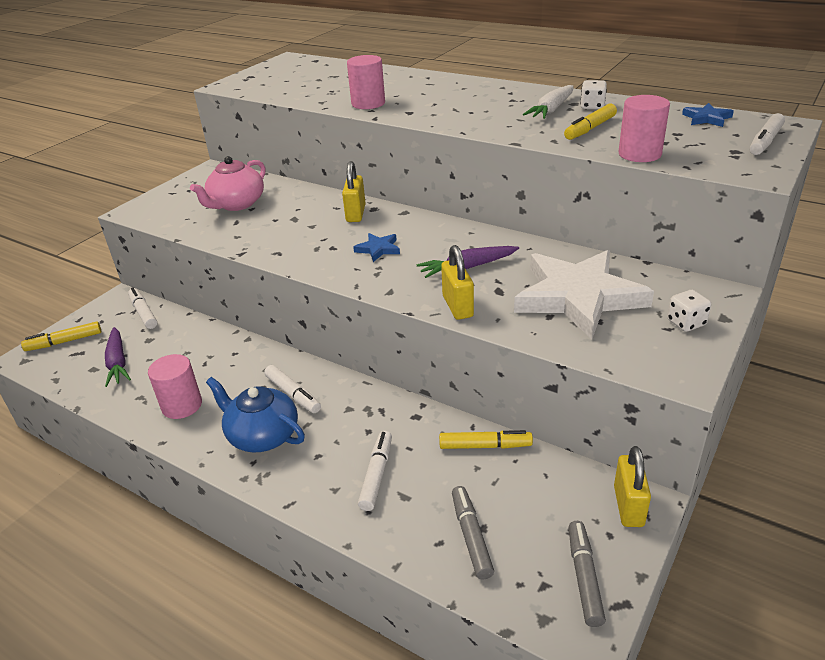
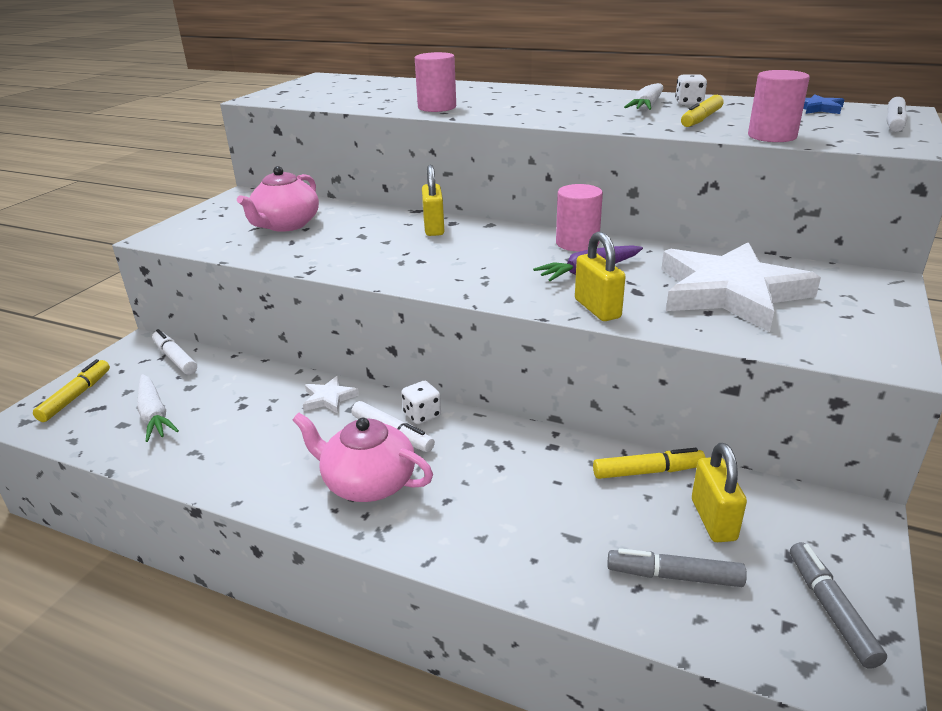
camera: 10 degrees left, 5 degrees down
(64, 342) = (76, 396): yellow marker -> yellow marker turned 135 degrees clockwise
(118, 362) = (154, 415): purple carrot -> white carrot
(182, 405) = (252, 457): pink cylinder -> pink cylinder (577, 243)
(252, 358) = (329, 398): none -> white star
(262, 435) = (367, 483): blue teapot -> pink teapot
(377, 475) = (529, 515): white marker -> none
(378, 249) = (476, 259): blue star -> none
(471, 536) = (674, 576): grey marker -> grey marker turned 60 degrees counterclockwise
(628, 506) = (843, 523): yellow padlock -> yellow padlock (713, 520)
(686, 323) = (863, 309): white dice -> white dice (422, 415)

